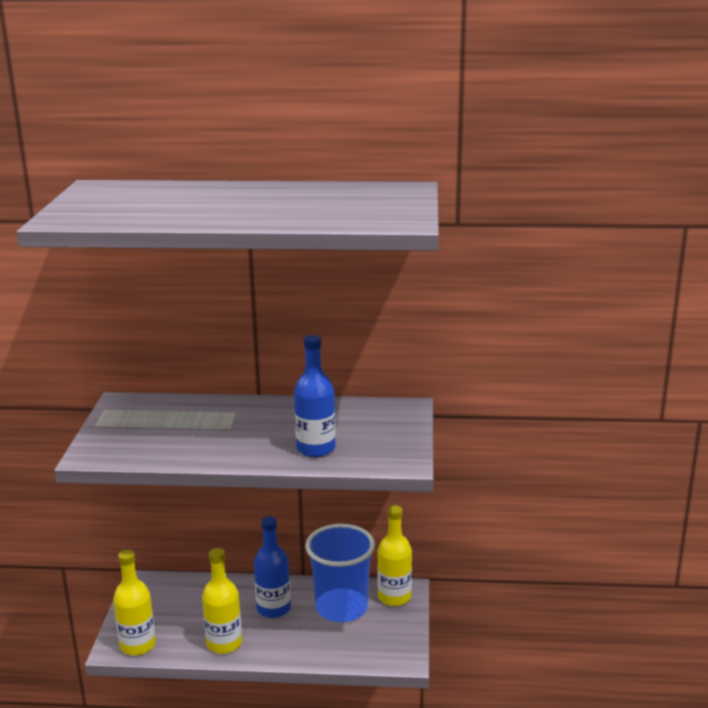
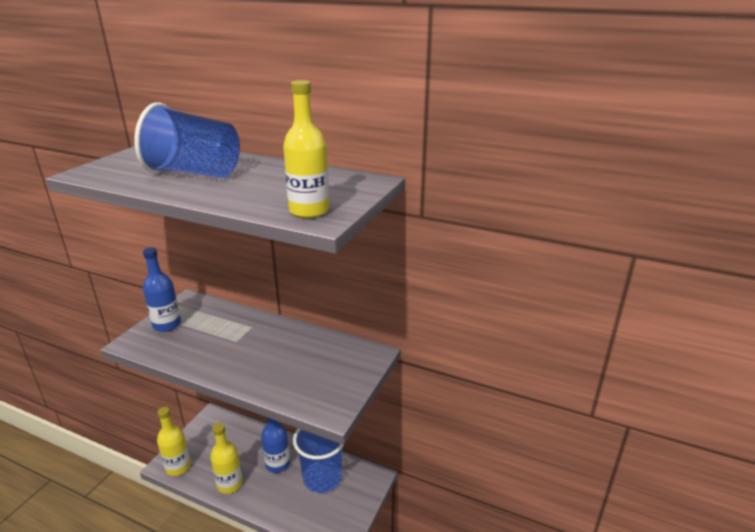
camera: 20 degrees right, 5 degrees up
(199, 204) = (194, 173): none -> blue cup
(316, 448) = (278, 377): blue bottle -> blue bottle (167, 325)
(394, 597) = (363, 480): yellow bottle -> yellow bottle (309, 211)

